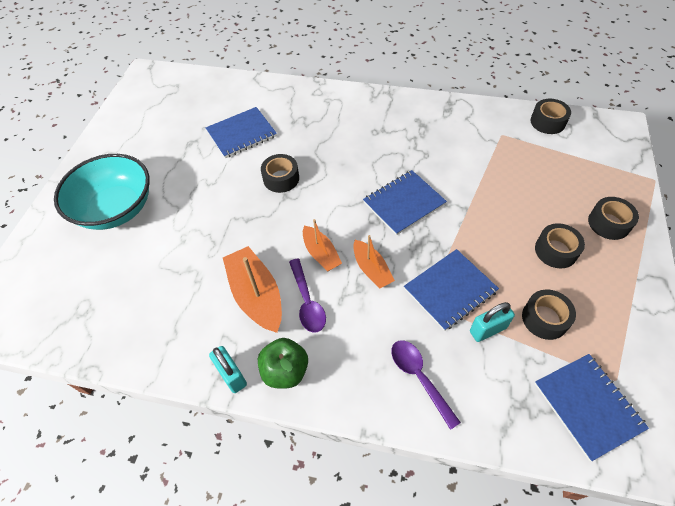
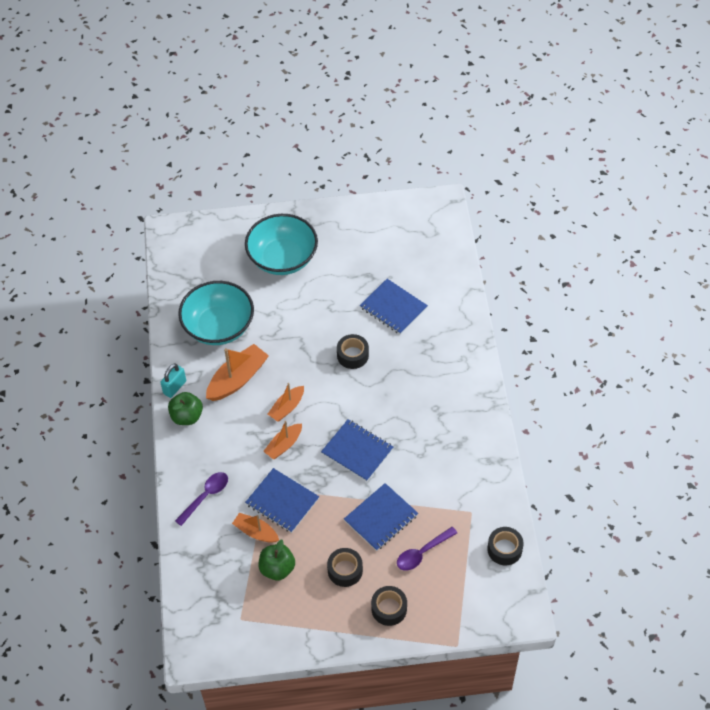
camera: 70 degrees right, 0 degrees up
(168, 298) = (218, 327): none -> turquoise bowl
(307, 301) = (243, 412): purple spoon -> purple spoon (422, 553)
(487, 330) = (256, 532): turquoise padlock -> orange boat
(545, 318) = (277, 568): black tape -> green apple
(587, 406) = (215, 602): blue notebook -> blue notebook (381, 518)

